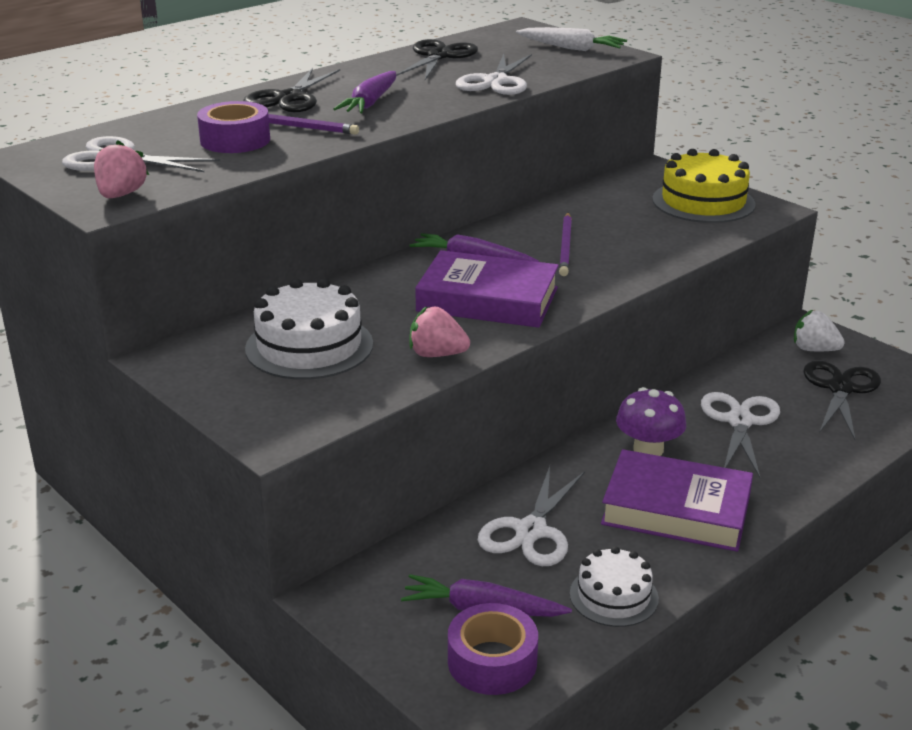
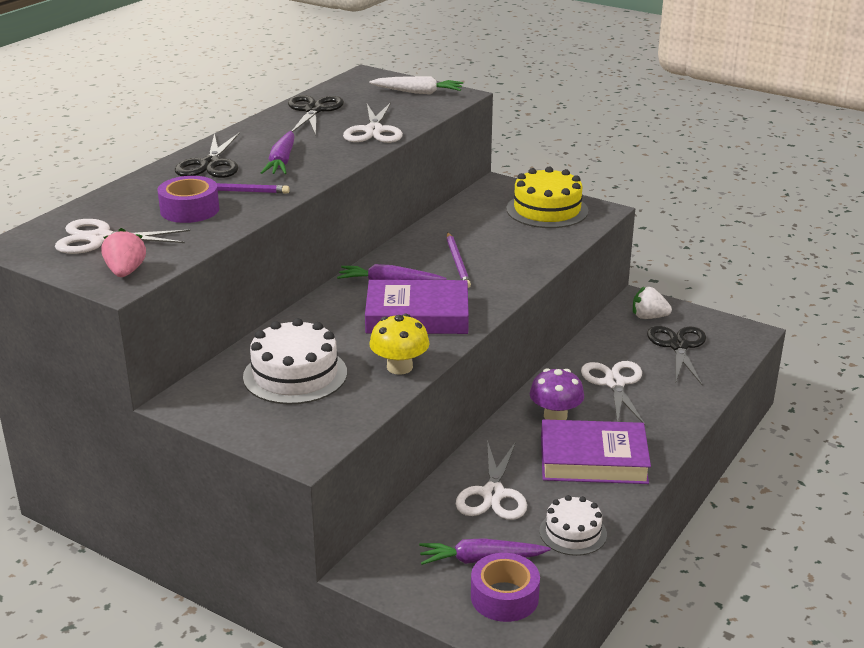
camera: 15 degrees left, 0 degrees up
(437, 354) = (399, 367): pink strawberry -> yellow mushroom

